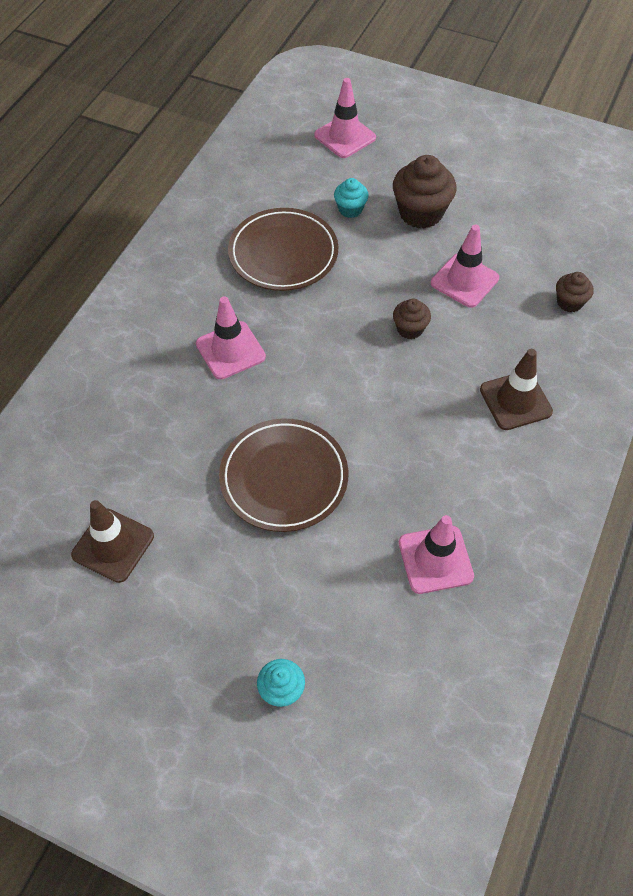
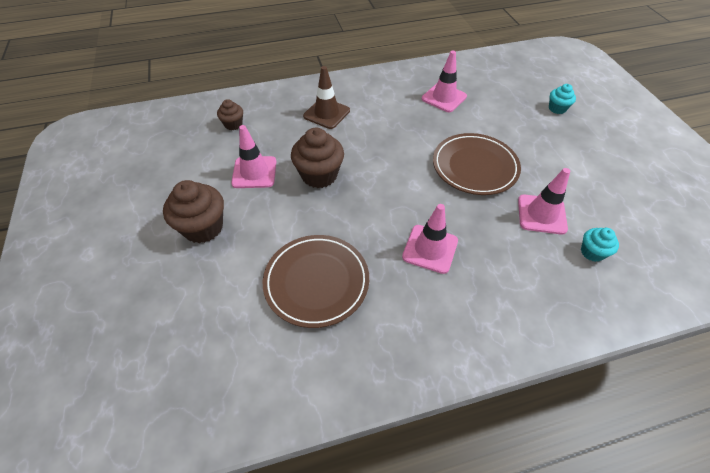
camera: 130 degrees left, 5 degrees down
(113, 545) = (599, 206): brown traffic cone -> none
(345, 136) = (132, 337): pink traffic cone -> pink traffic cone (541, 214)
(350, 209) = (231, 271): turquoise cupcake -> turquoise cupcake (592, 252)
(410, 329) = (319, 175): brown cupcake -> brown cupcake, size x1.80

